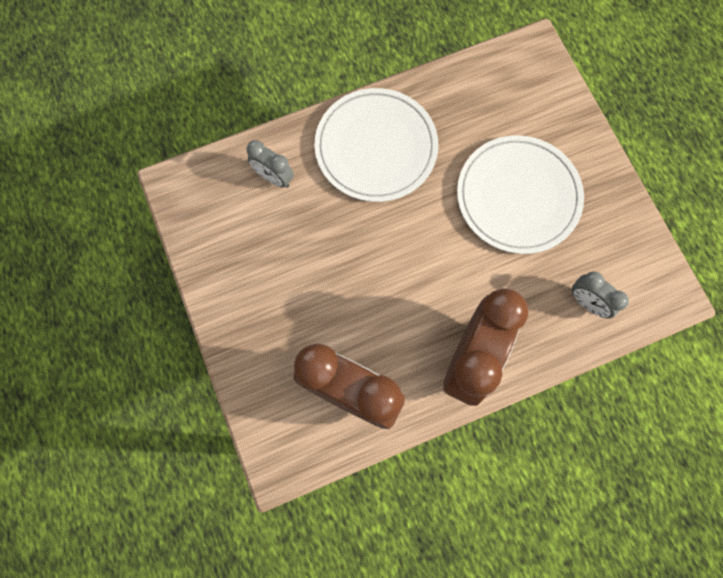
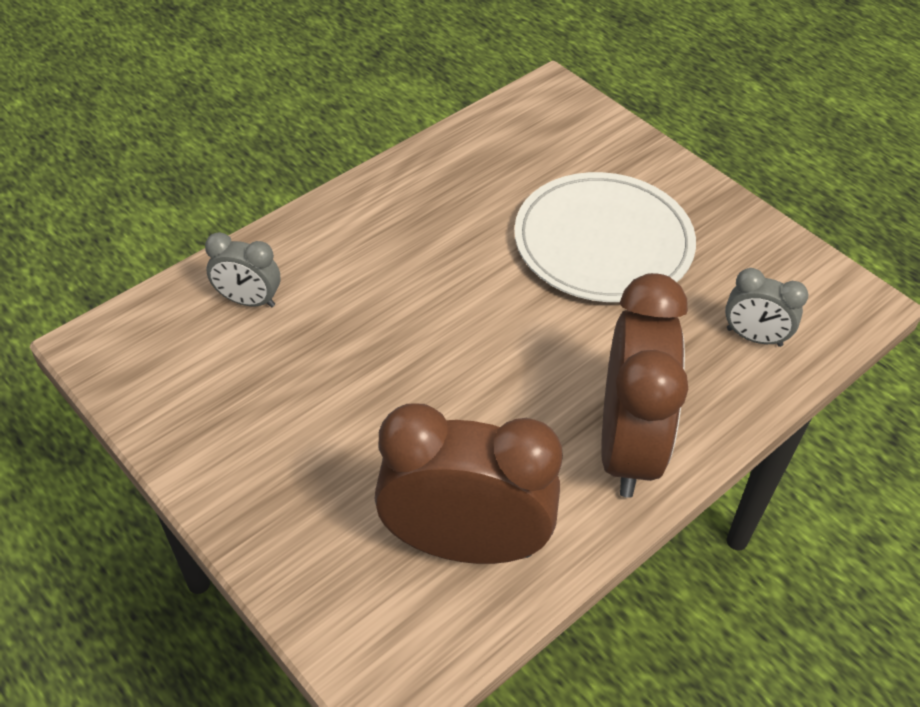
camera: 20 degrees left, 25 degrees down
(376, 147) = (385, 233): white plate -> none

